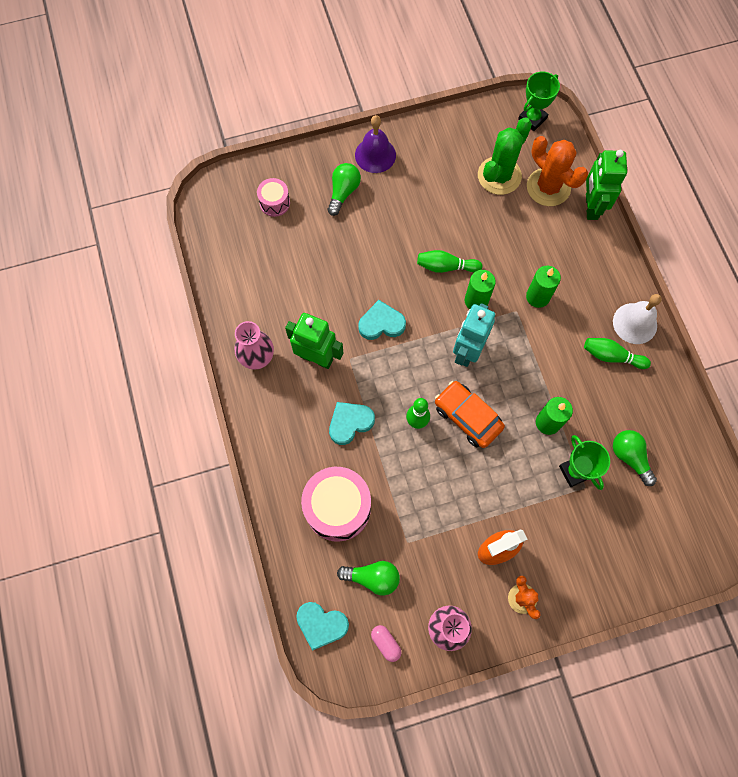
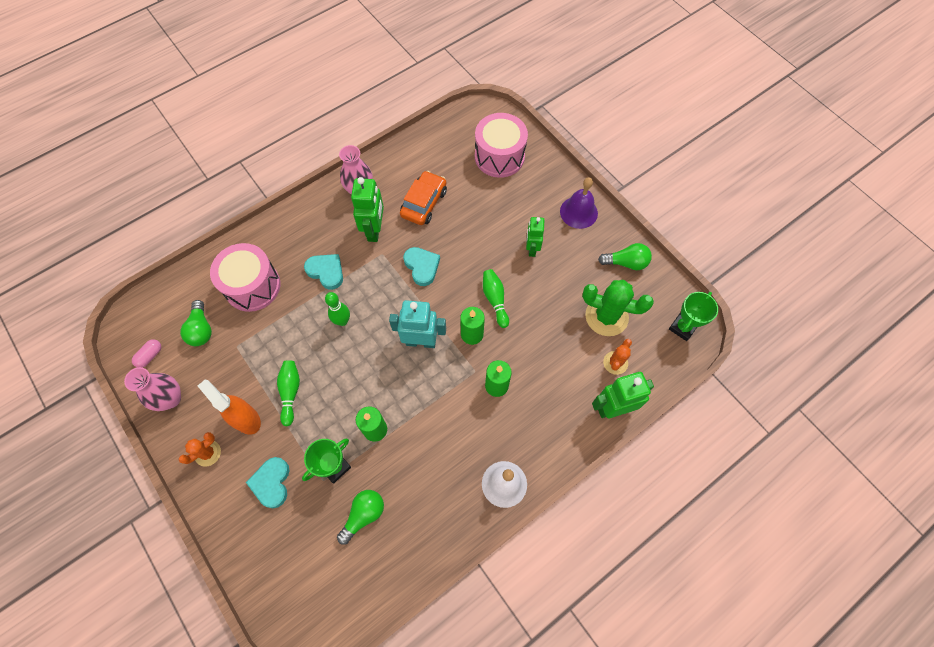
camera: 70 degrees right, 5 degrees down
(274, 203) = (499, 156): pink drum -> pink drum, size x1.91
(321, 624) = (156, 305): turquoise heart -> turquoise heart (271, 483)
(343, 192) = (531, 200): green light bulb -> green light bulb (626, 262)
(400, 213) = (532, 248): none -> green robot
(467, 417) = (359, 360): orange car -> orange car (424, 203)
(532, 119) = (682, 327): green trophy -> green trophy turned 75 degrees counterclockwise
(548, 187) = (615, 363): orange cactus -> orange cactus, size x0.56
(611, 356) = (461, 470): green bowling pin -> green bowling pin (290, 392)

